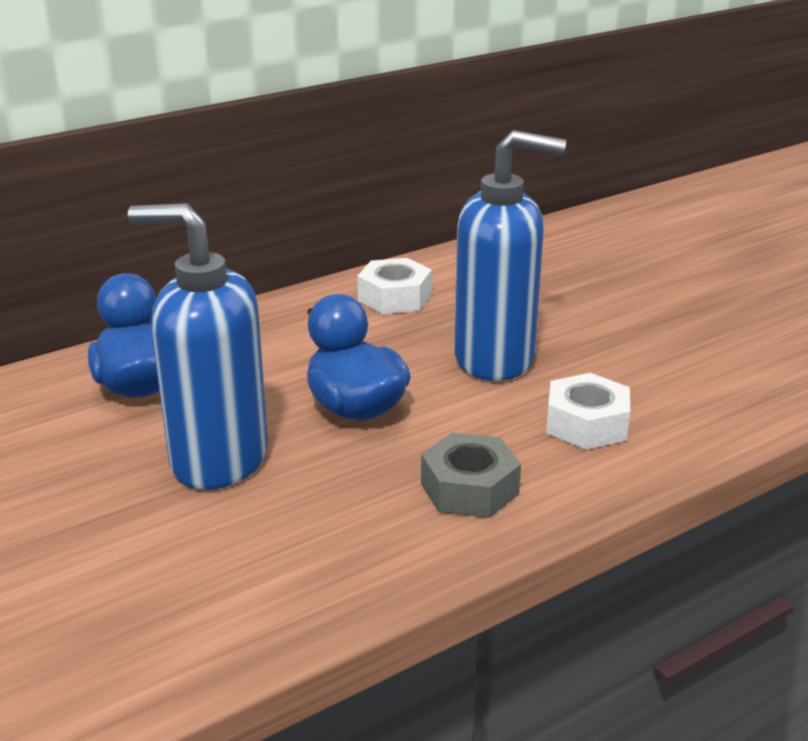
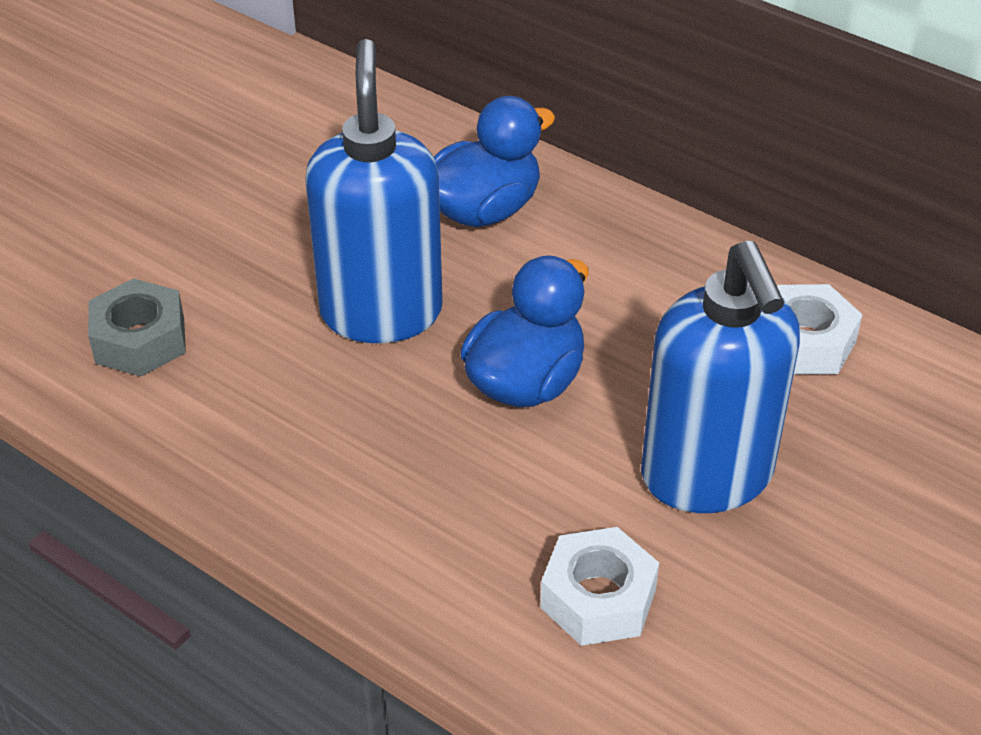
camera: 70 degrees right, 15 degrees up
(469, 489) = (413, 518): grey nut -> grey nut (140, 340)

